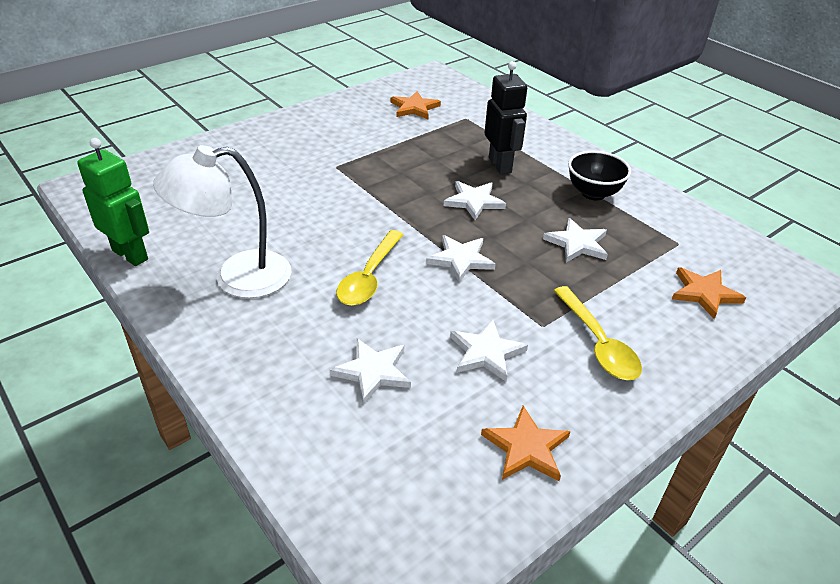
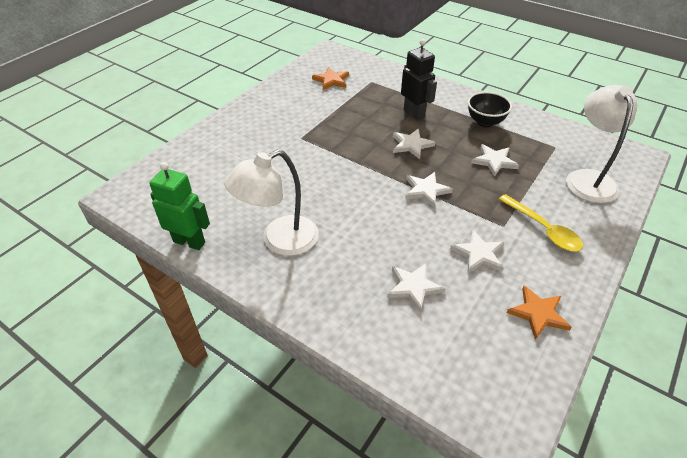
camera: 15 degrees left, 5 degrees up
(369, 277) = (372, 218): yellow spoon -> none
(704, 293) = (588, 179): orange star -> white lamp

